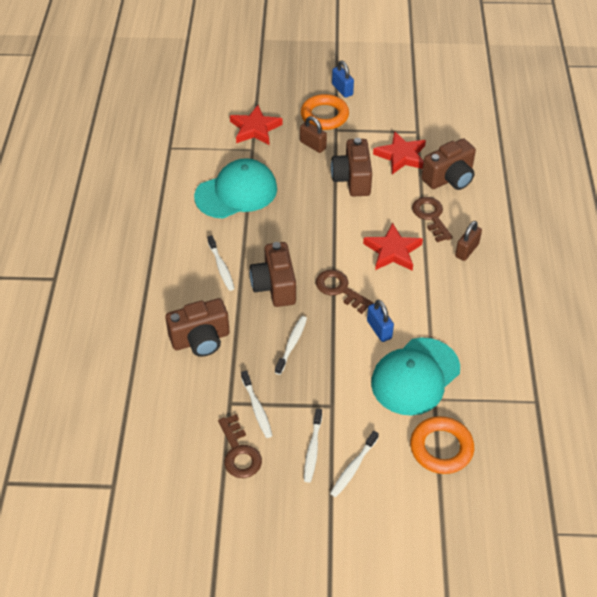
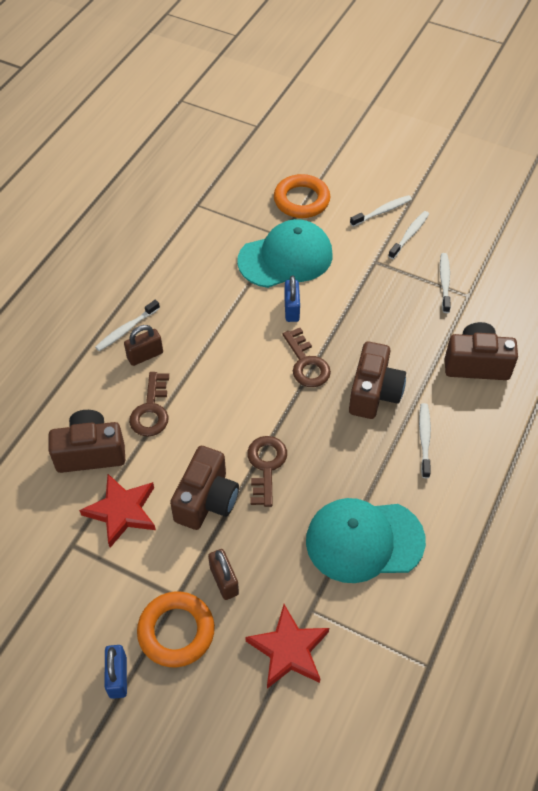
camera: 155 degrees left, 5 degrees up
(239, 452) = (474, 254): brown key -> brown key (266, 466)
(291, 345) = (385, 326): white toothbrush -> white toothbrush (127, 329)
(392, 251) = (223, 385): red star -> none

